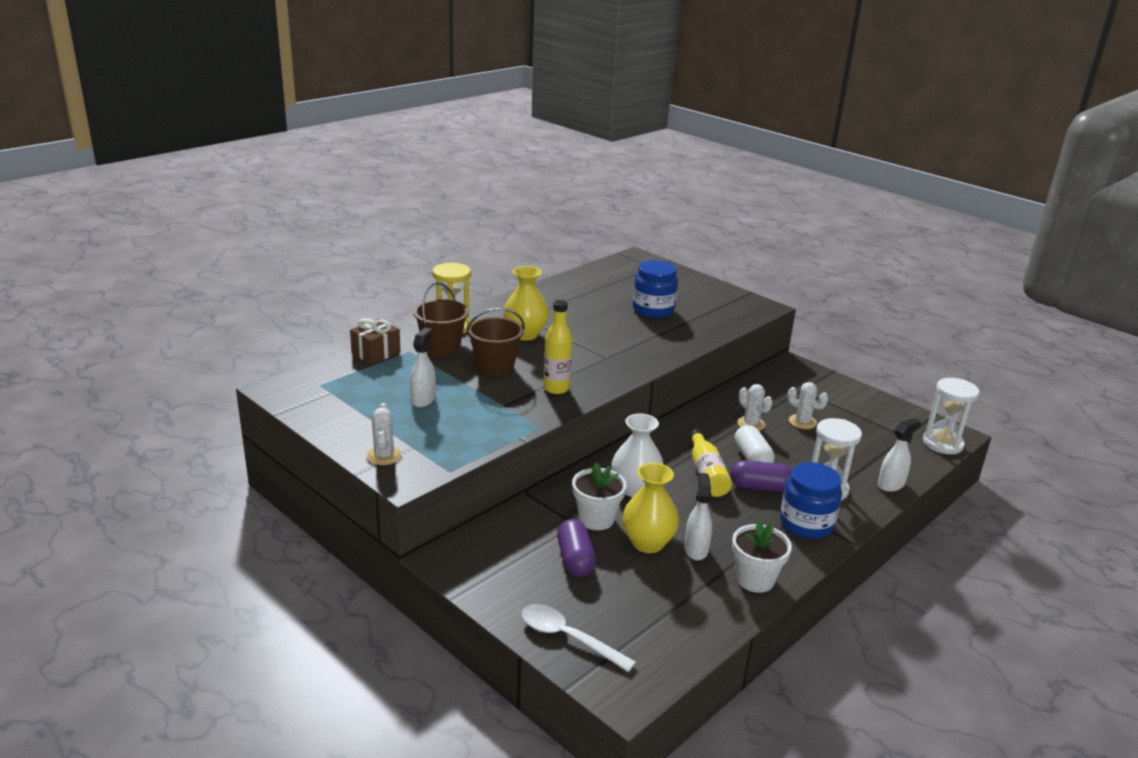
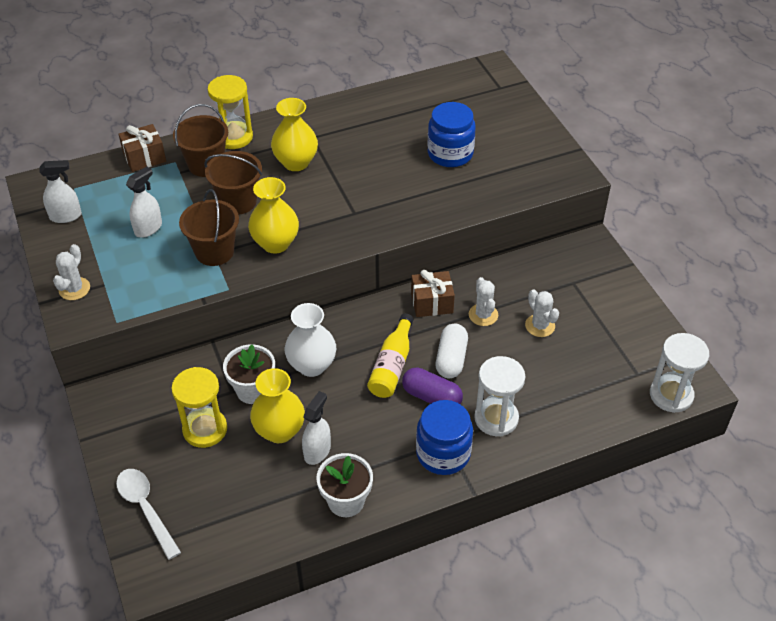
camera: 25 degrees right, 20 degrees up
(503, 404) = (214, 252): none -> brown bucket
(556, 388) = (275, 243): yellow bottle -> yellow vase
(575, 559) = (205, 429): purple capsule -> yellow hourglass
(701, 425) = (432, 303): none -> brown gift
(891, 484) = (568, 432): white spray bottle -> white spray bottle (66, 216)

